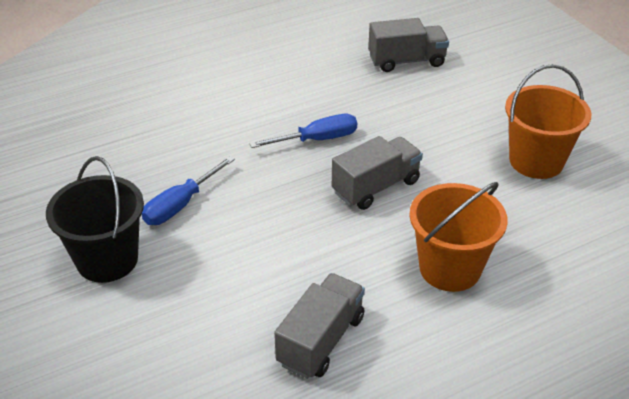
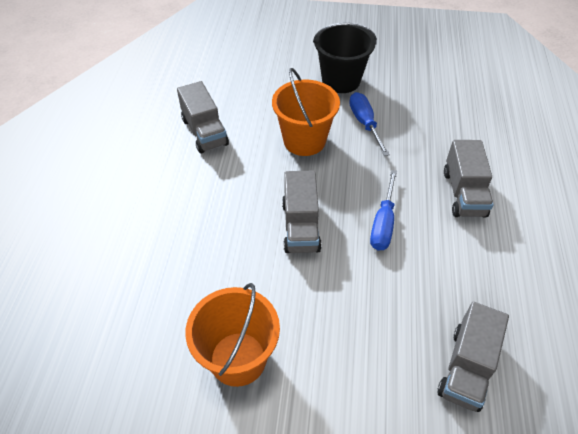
camera: 125 degrees right, 10 degrees up
(231, 107) = (463, 193): none -> grey truck
(450, 268) = (193, 217): orange bucket -> orange bucket (304, 140)

